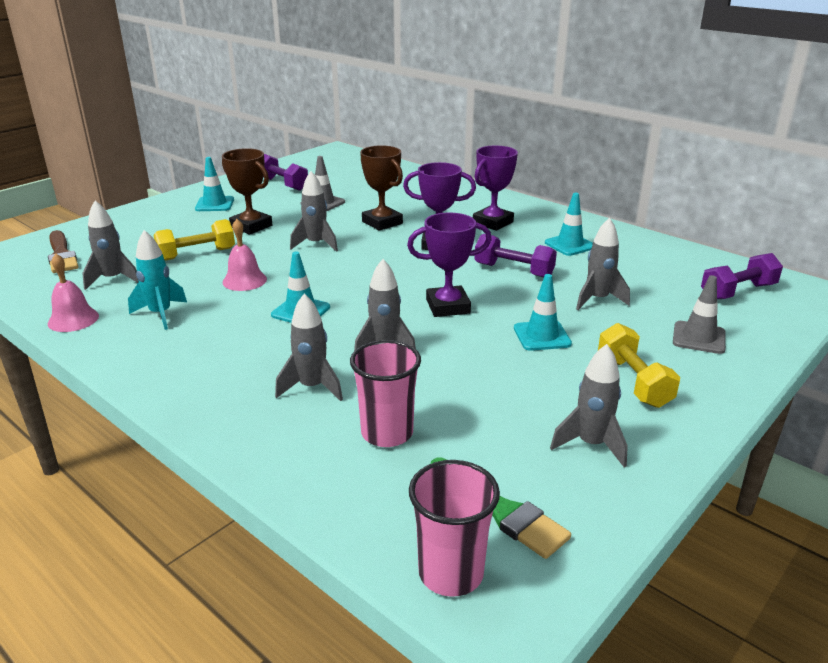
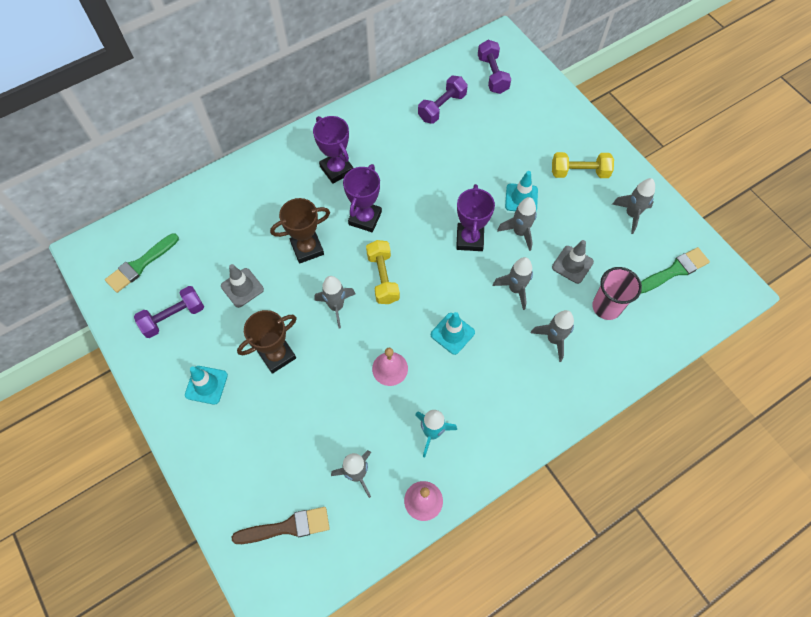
camera: 75 degrees left, 35 degrees up
(197, 254) = (325, 404): yellow dumbbell -> yellow dumbbell (383, 278)
(331, 167) = (140, 265): none -> green brush
(451, 573) = (711, 302): pink cup -> none
(513, 270) = (427, 183): purple dumbbell -> purple dumbbell (442, 107)
(570, 245) = (396, 134): turquoise traffic cone -> none
(597, 300) = (483, 151): grey rocket -> grey rocket (519, 232)
(699, 338) = (541, 121): grey traffic cone -> grey traffic cone (572, 264)

